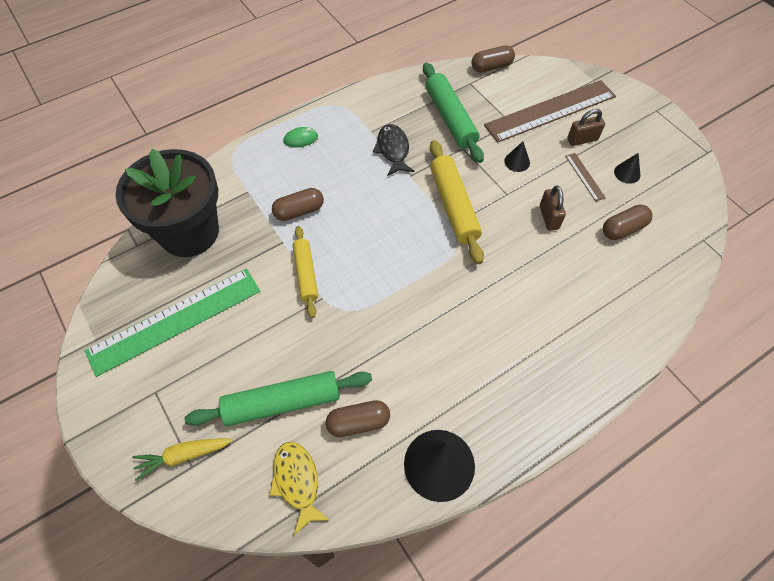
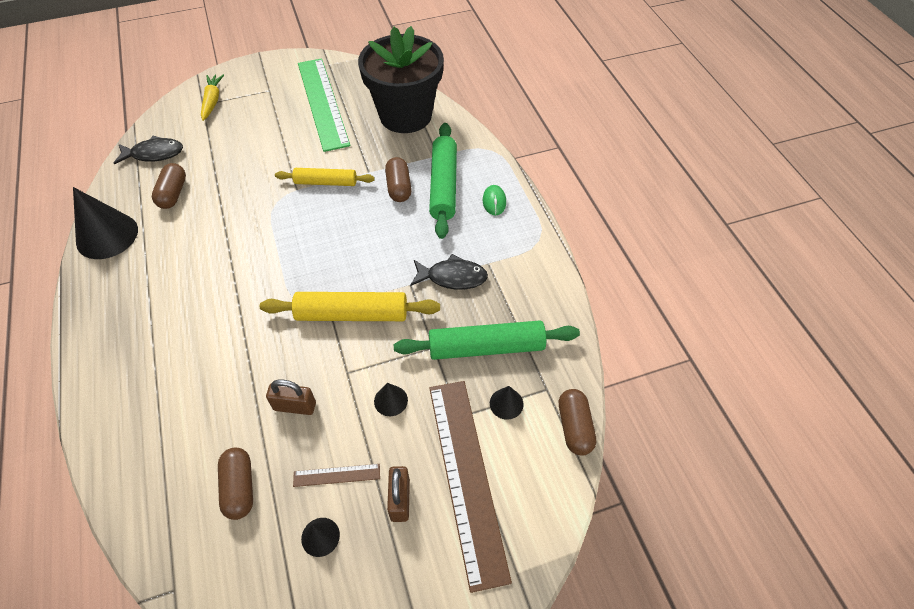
camera: 105 degrees right, 5 degrees down
(282, 403) = (217, 153): green rolling pin -> green rolling pin (443, 186)
(297, 482) = (154, 154): yellow fish -> black fish
(490, 101) = (506, 403): none -> black cone

